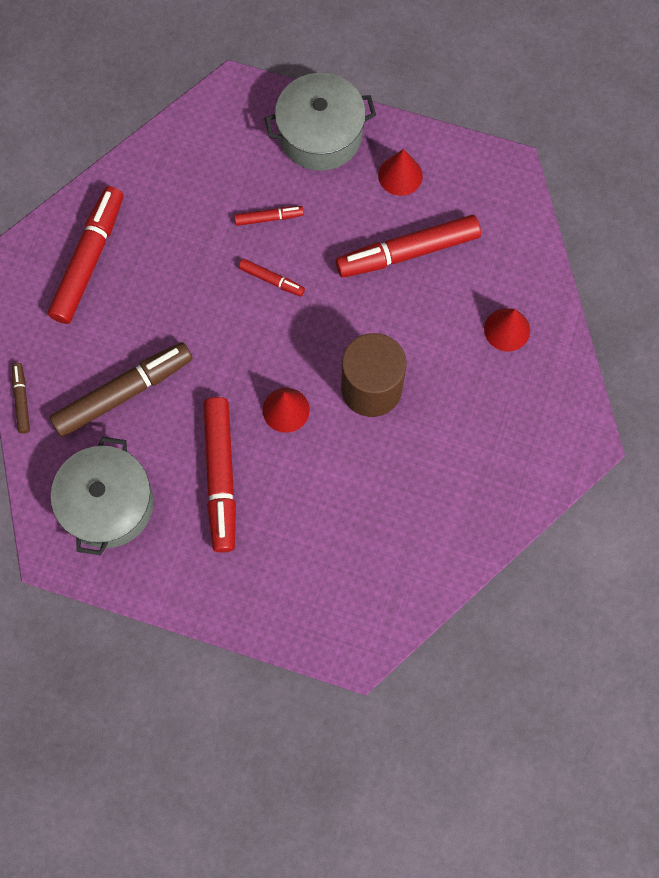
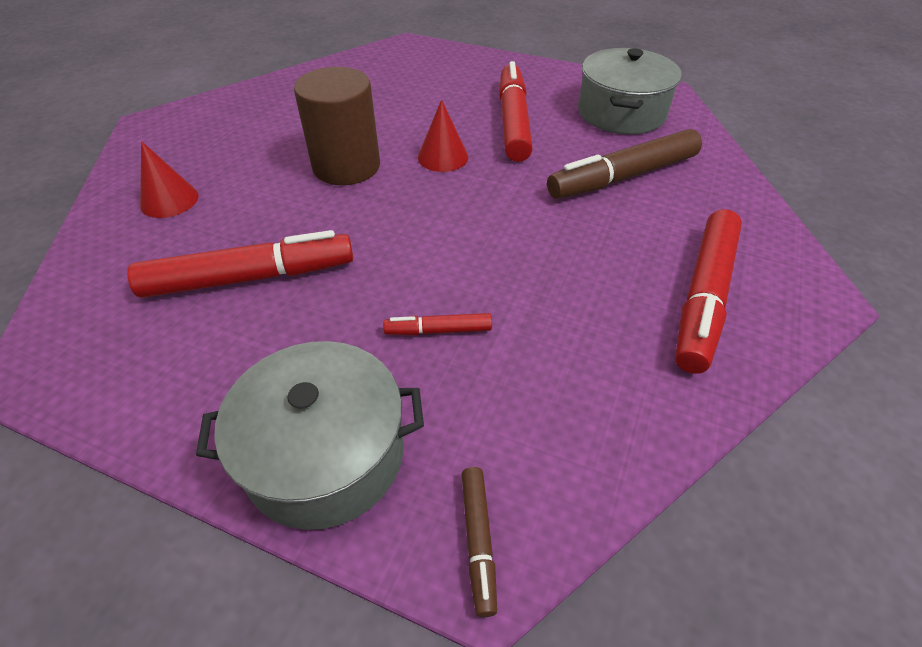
camera: 175 degrees left, 25 degrees down
(22, 400) = (738, 178): brown marker -> brown marker (478, 540)
(271, 280) = (444, 260): red marker -> none
(400, 175) = (213, 375): red cone -> none

